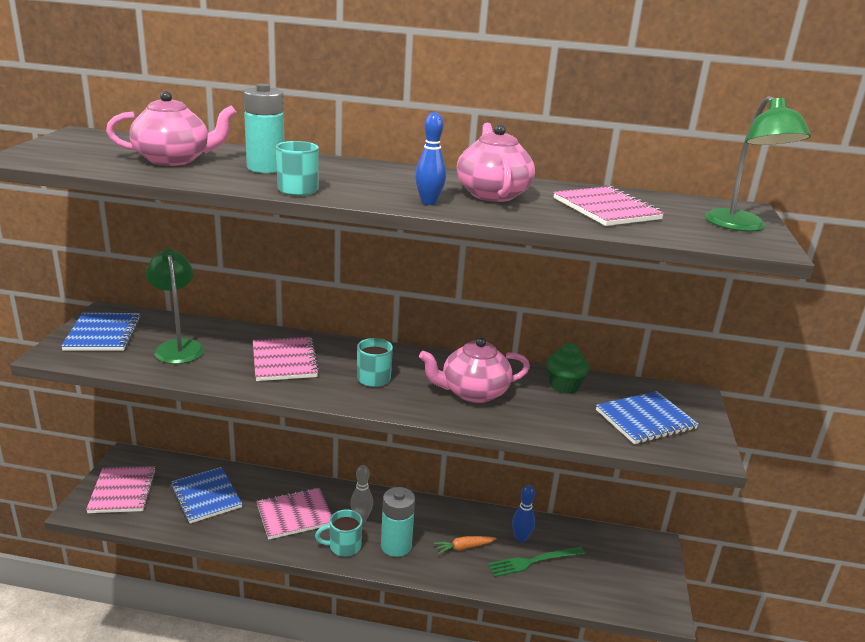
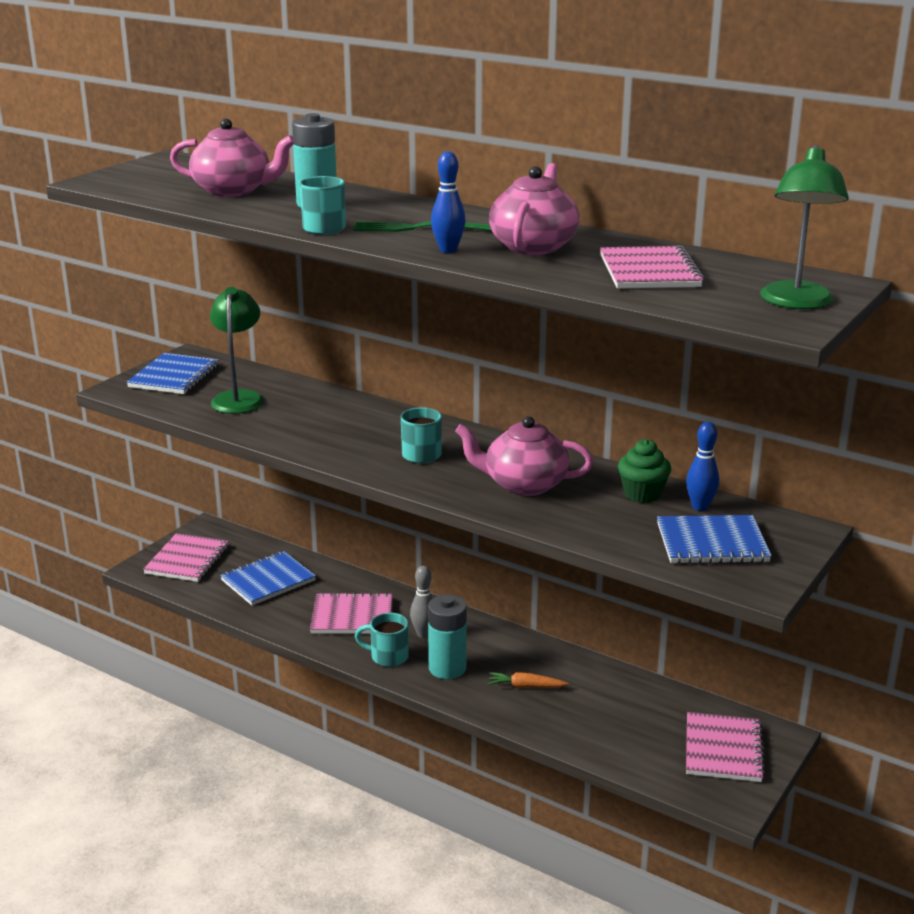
camera: 25 degrees right, 0 degrees up
(206, 496) = (268, 580): blue notebook -> blue notebook turned 60 degrees clockwise
(284, 361) = (338, 425): pink notebook -> pink notebook (723, 749)
(521, 538) = (603, 692): blue bowling pin -> blue bowling pin (700, 507)
(534, 561) = (602, 718): green fork -> green fork (418, 228)

